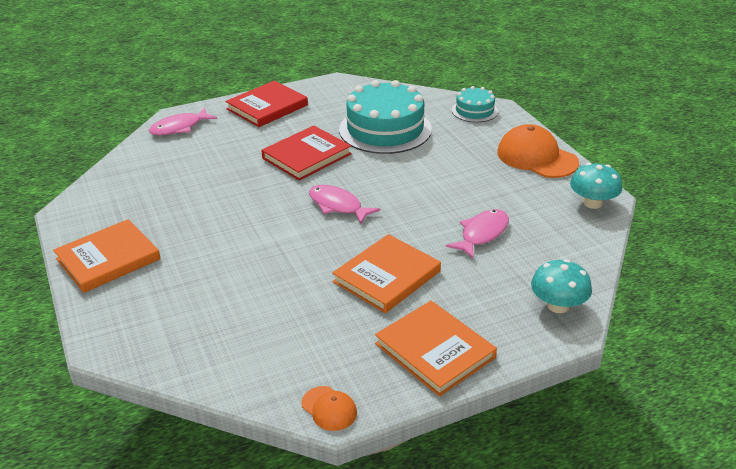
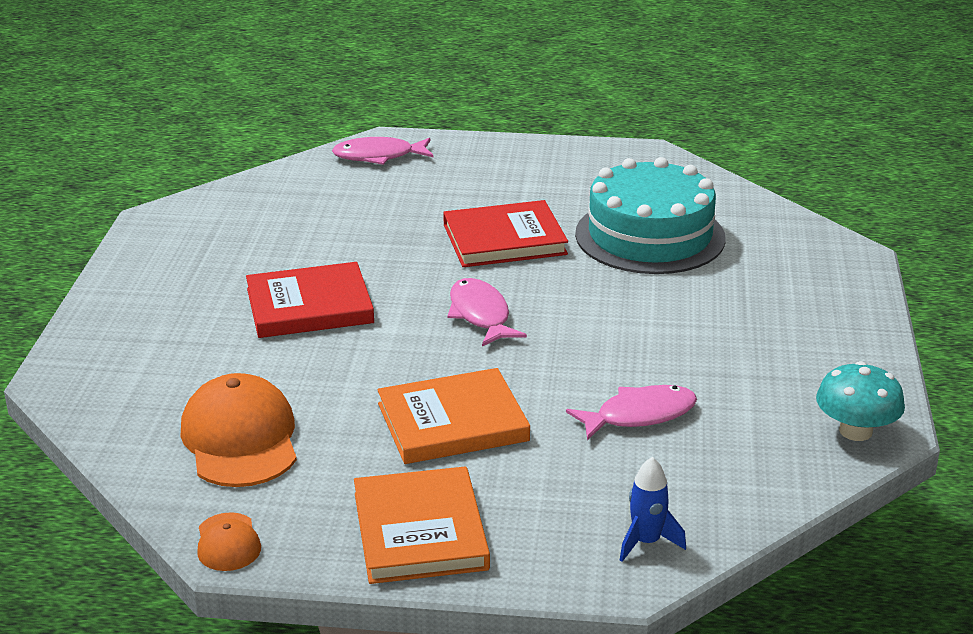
camera: 30 degrees right, 5 degrees down
(108, 259) = (150, 287): orange book -> none
(267, 107) = (516, 161): red book -> red book (309, 306)
(474, 111) = (813, 248): turquoise cake -> none
(536, 157) = (838, 341): orange cap -> orange cap (240, 439)
(558, 305) = (646, 542): turquoise mushroom -> blue rocket

